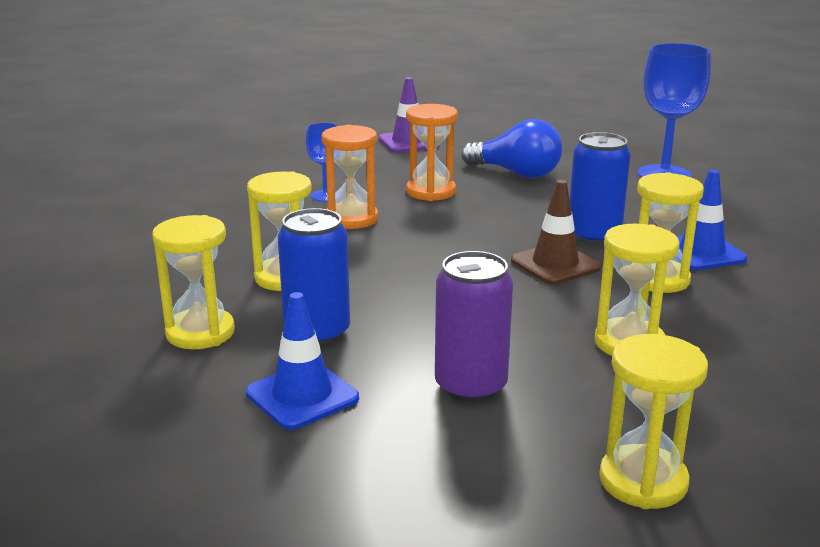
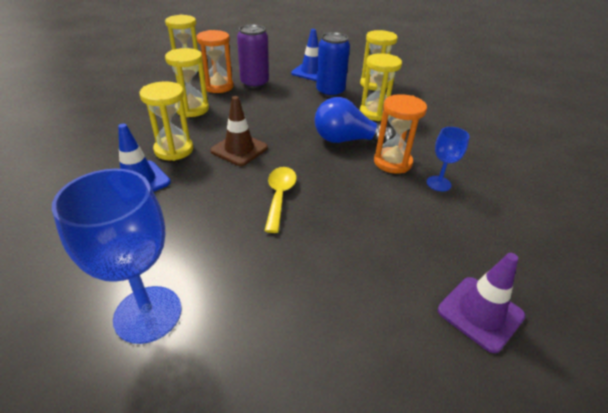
camera: 155 degrees right, 15 degrees up
(431, 192) = (369, 209): orange hourglass -> orange hourglass (218, 86)
(516, 173) = (315, 266): blue light bulb -> blue light bulb (346, 140)
(522, 214) = (279, 196): none -> yellow spoon
(594, 235) = (218, 182): blue can -> none

